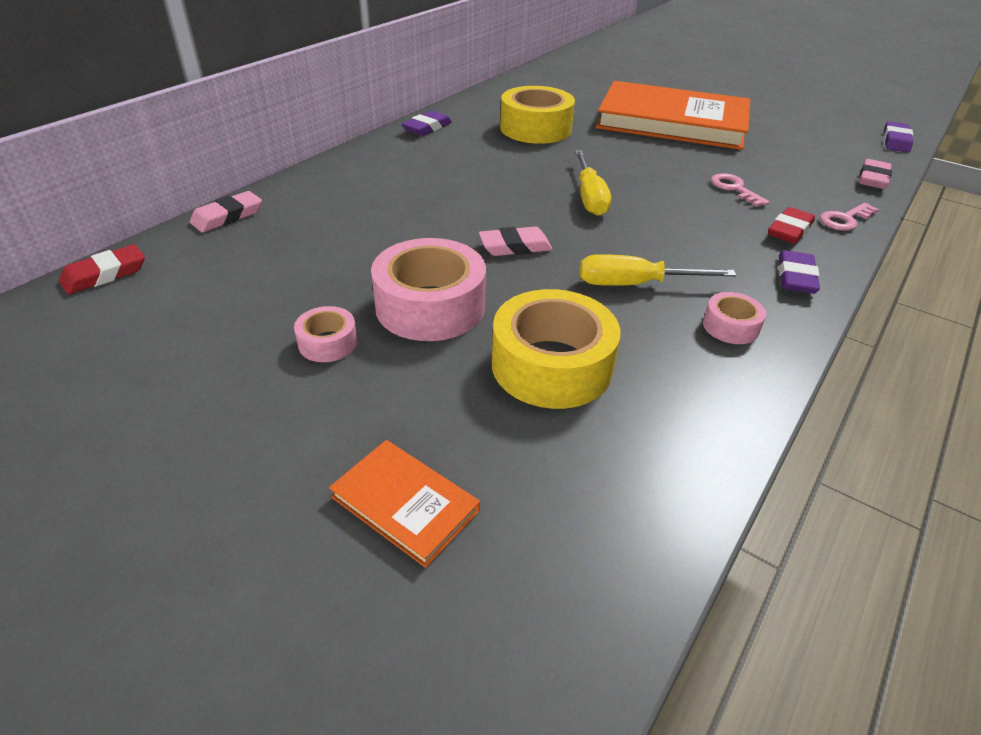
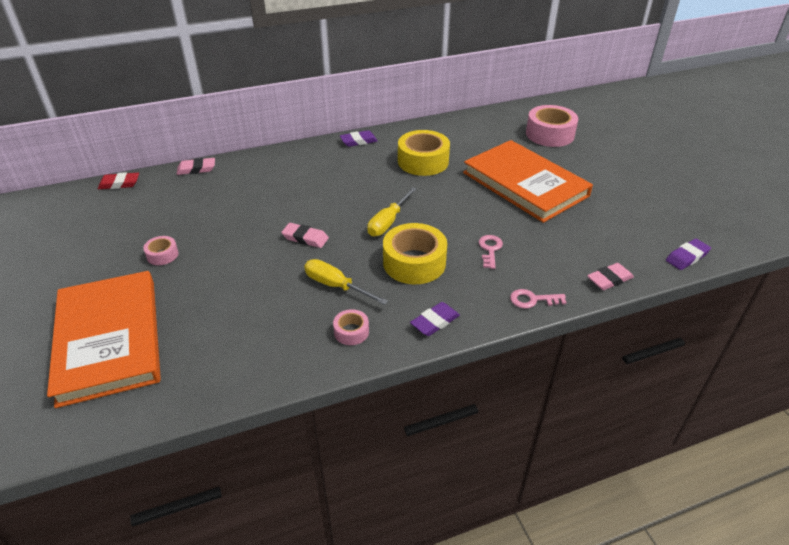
camera: 35 degrees right, 0 degrees up
(405, 504) = (109, 339): orange book -> orange book, size x2.38
(430, 306) = (224, 255): pink tape -> pink tape (549, 134)
(551, 365) = (237, 310): yellow tape -> yellow tape (414, 263)
(789, 230) = (481, 291): red eraser -> none

